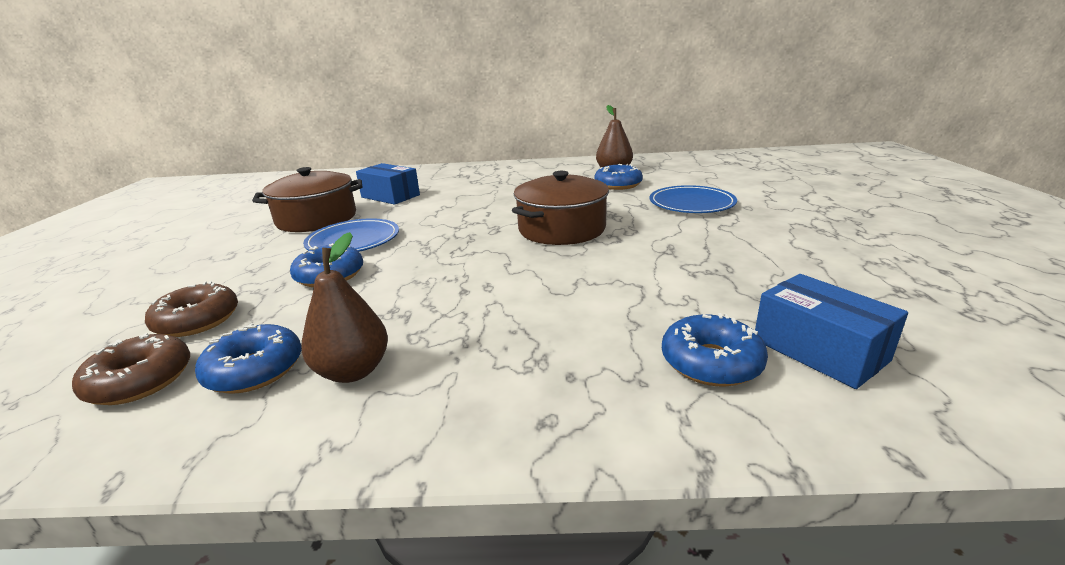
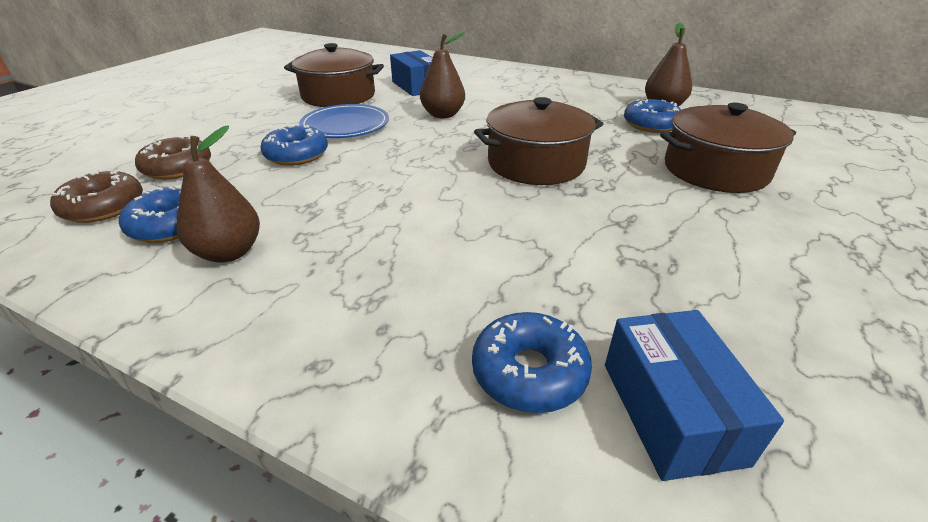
camera: 25 degrees right, 10 degrees up
(441, 212) = (443, 115): none -> brown pear
(691, 203) = (715, 170): blue plate -> brown pot

